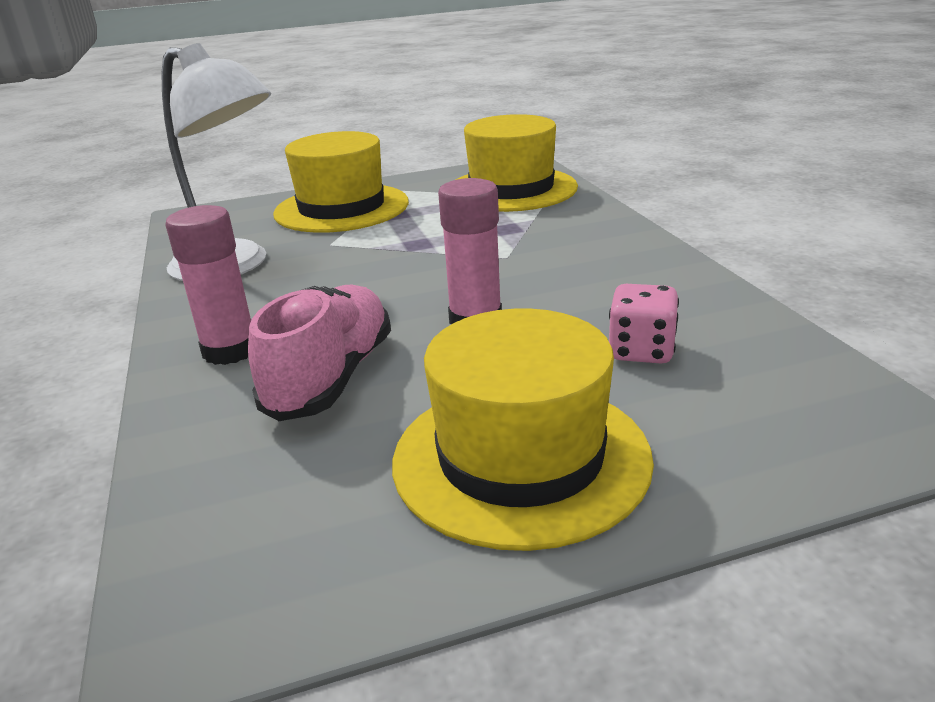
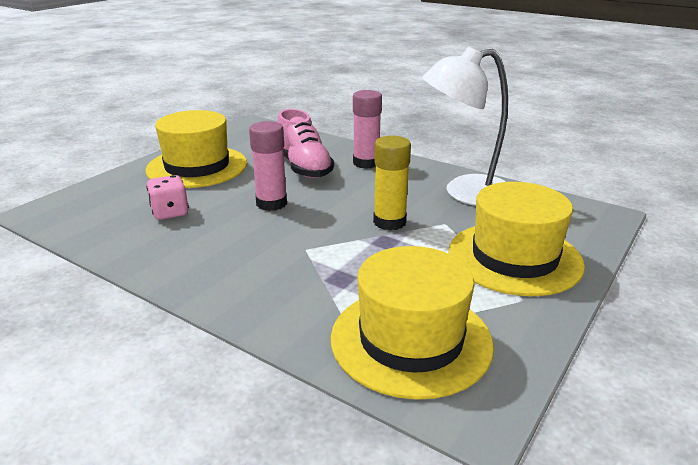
camera: 140 degrees right, 0 degrees up
(378, 258) = (389, 222): none -> yellow glue stick

